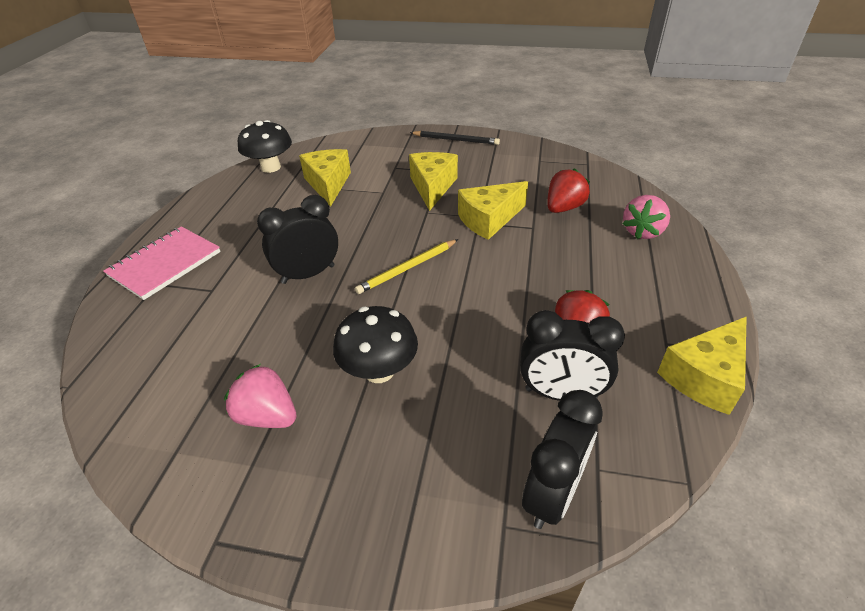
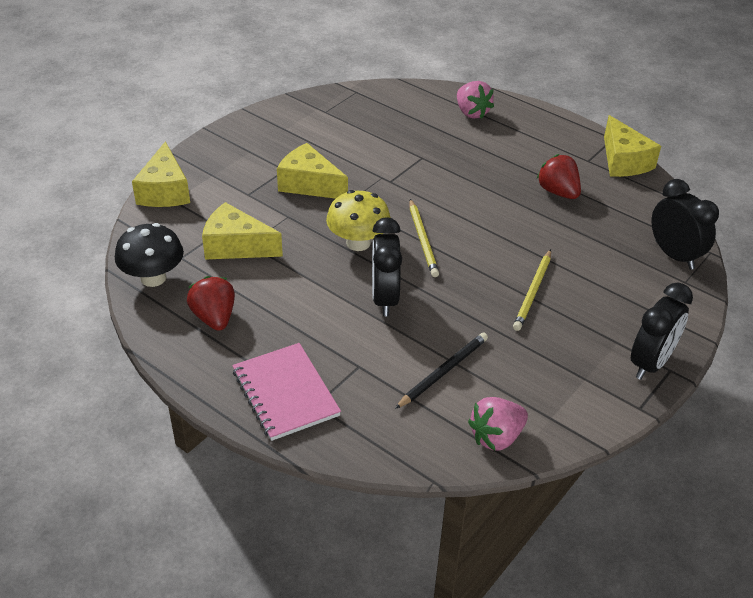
camera: 65 degrees left, 0 degrees up
(267, 416) = (544, 361): pink strawberry -> pink strawberry (496, 437)
(375, 235) = (358, 243): none -> yellow mushroom
(379, 371) = (533, 292): black mushroom -> yellow pencil
(456, 140) = (235, 140): black pencil -> black pencil (443, 371)
(489, 219) = (391, 174): yellow cheese -> yellow cheese (164, 191)
(560, 393) = (604, 220): black clock -> black clock (650, 363)
(563, 208) = (410, 132): red strawberry -> red strawberry (214, 317)

